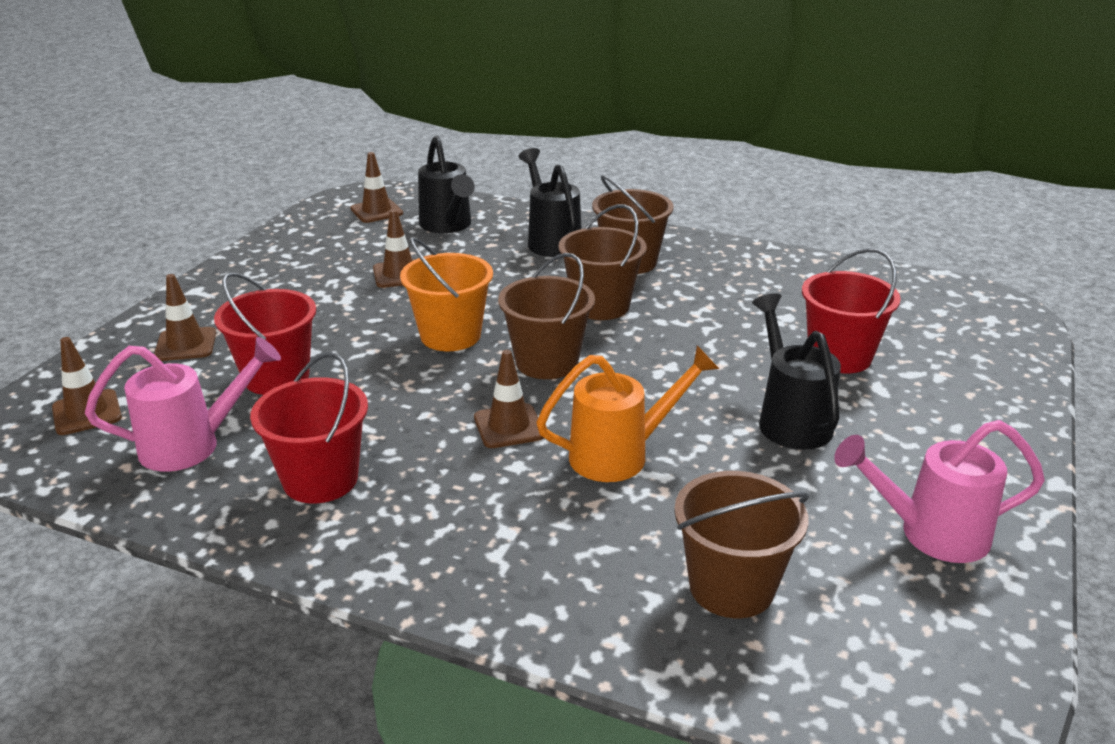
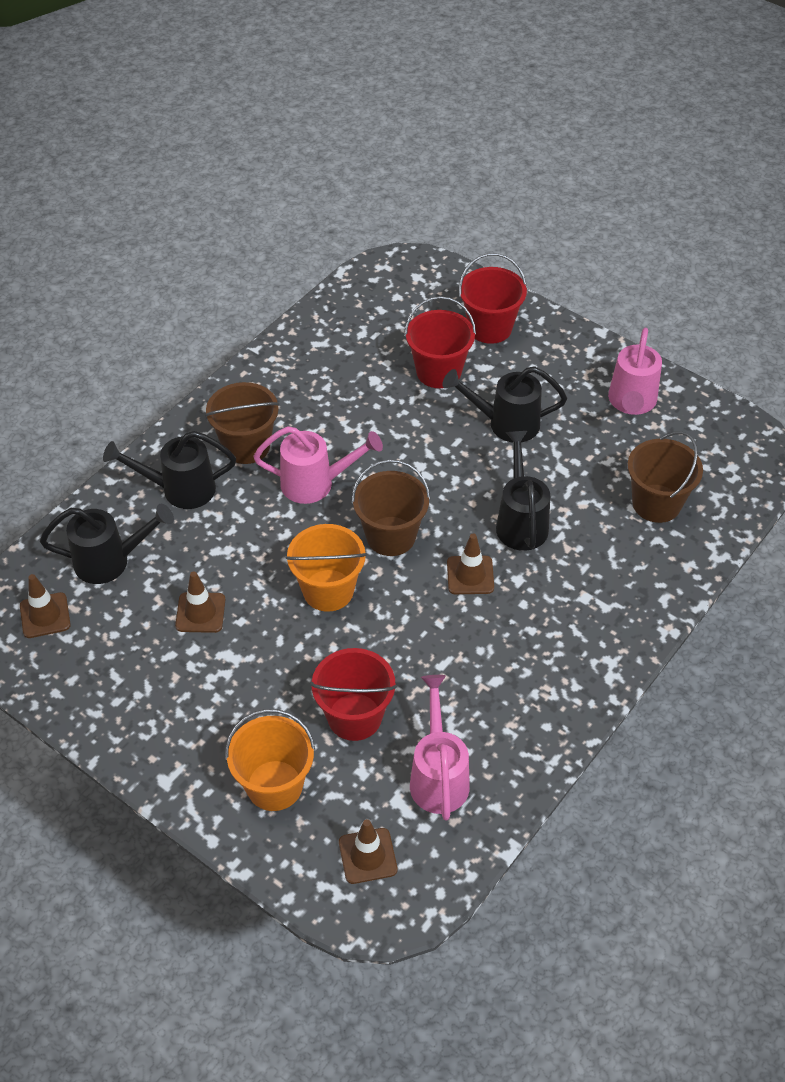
camera: 75 degrees left, 20 degrees up
(186, 345) = (274, 785): brown traffic cone -> orange bucket
(320, 479) = (504, 694): red bucket -> red bucket (490, 328)
(600, 306) = (315, 483): brown bucket -> pink watering can
(620, 455) = (520, 521): orange watering can -> black watering can

